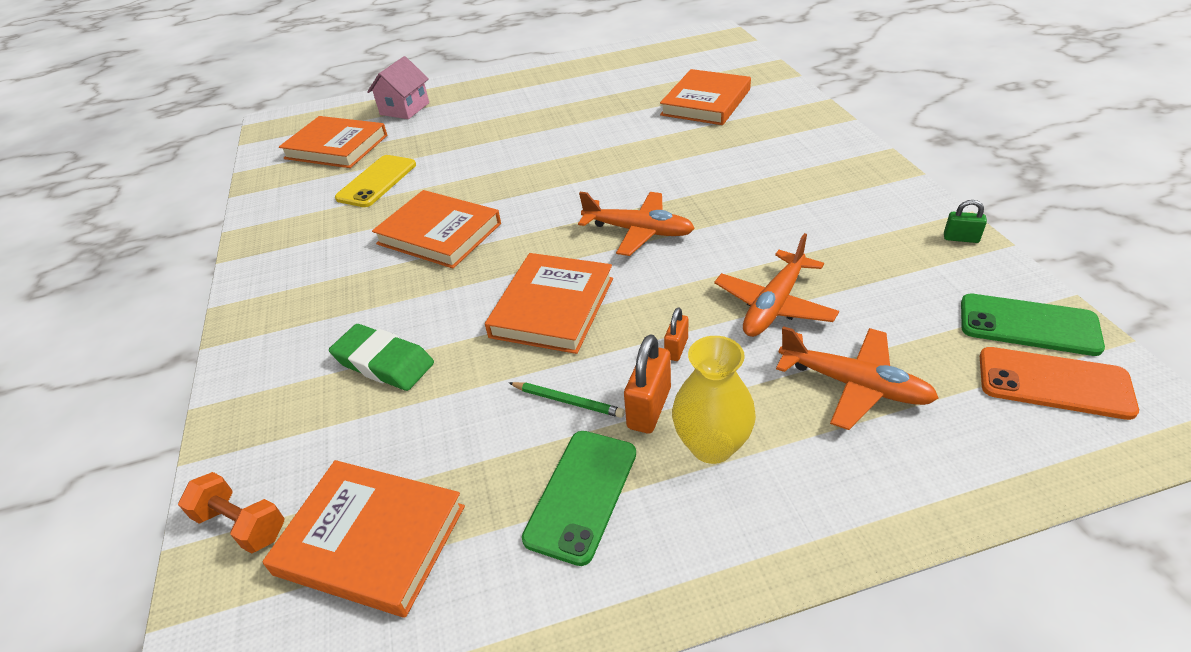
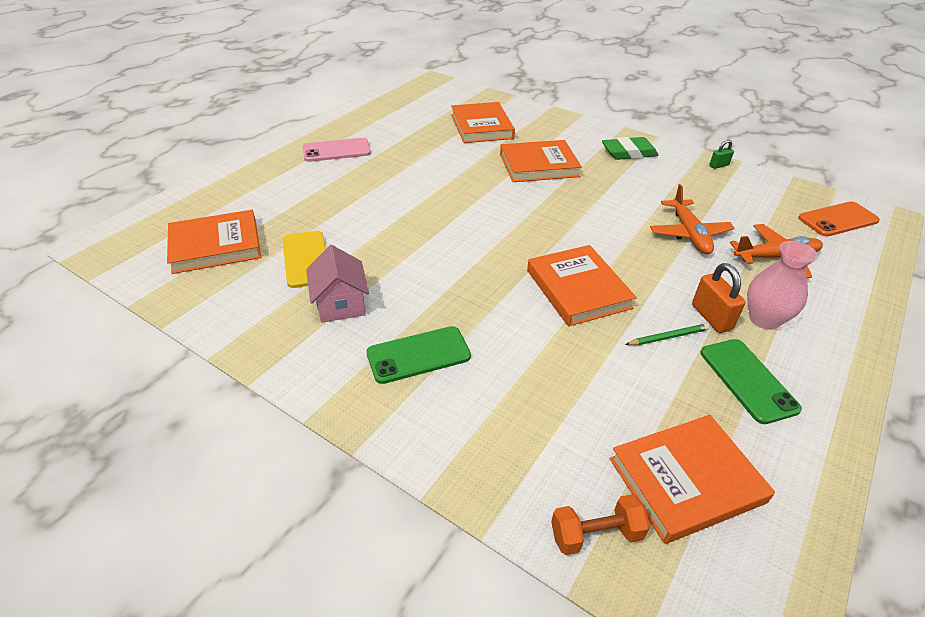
camera: 45 degrees left, 0 degrees up
(384, 362) = (523, 378): green eraser -> green eraser (629, 153)
(405, 109) = (237, 194): pink house -> pink house (340, 304)
(439, 234) = (425, 276): orange book -> orange book (538, 165)
(531, 91) = (336, 150): none -> pink phone
(638, 231) = (559, 221): orange plane -> none
(676, 348) = (678, 279): orange padlock -> none
(711, 445) = (764, 319): yellow vase -> pink vase
(1028, 325) = (797, 197): green phone -> green phone (418, 355)

